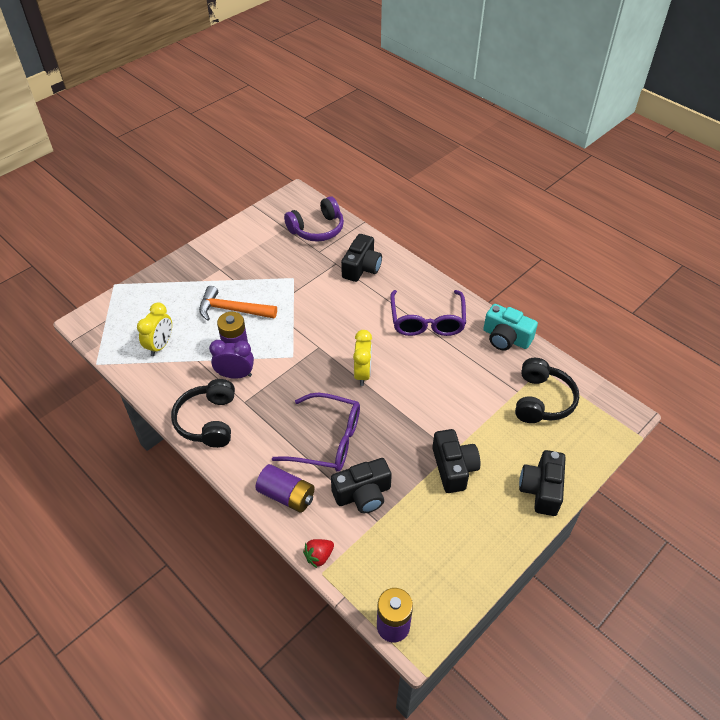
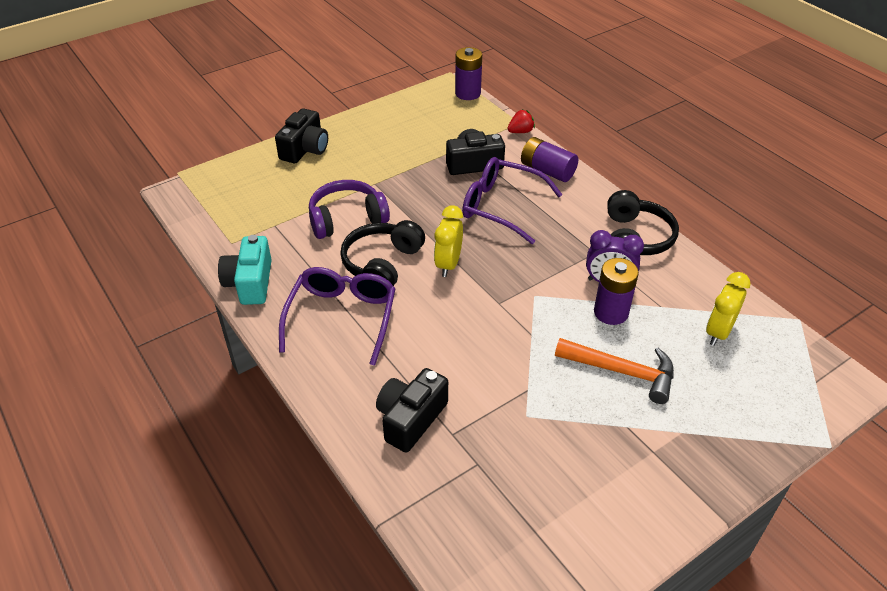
camera: 170 degrees left, 5 degrees down
(317, 229) = (474, 518): purple headphones -> purple headphones (347, 219)
(453, 468) = (379, 172): black camera -> none
(506, 338) = (250, 283): turquoise camera -> turquoise camera turned 135 degrees counterclockwise
(542, 400) = (254, 214): black headphones -> black headphones (382, 264)

